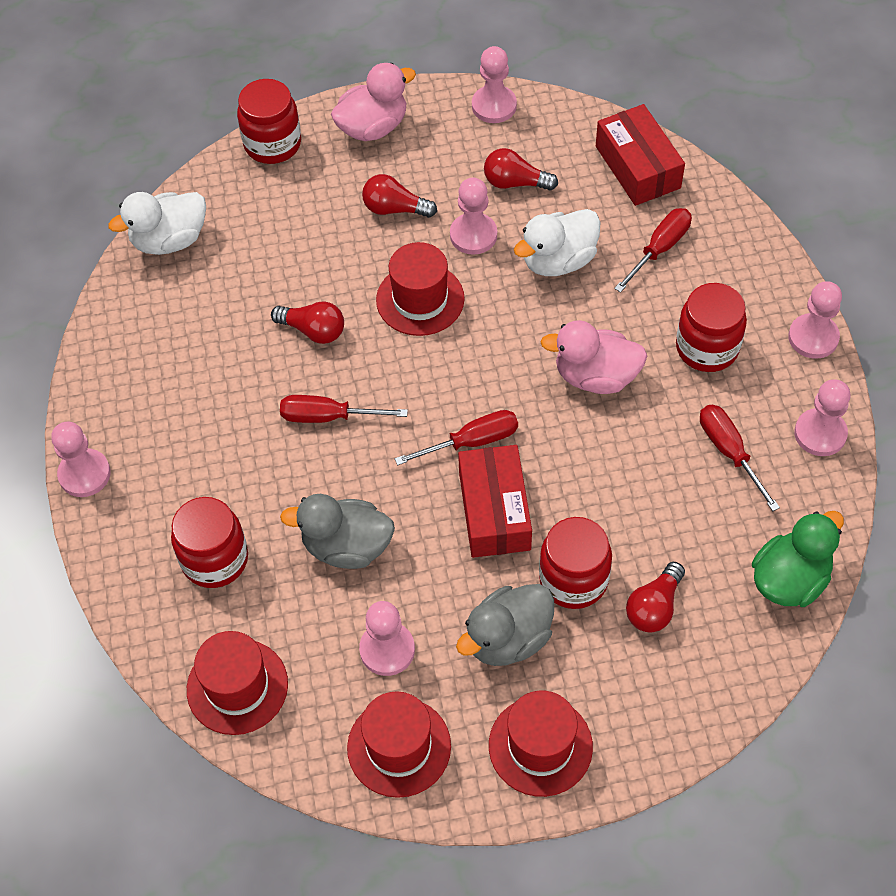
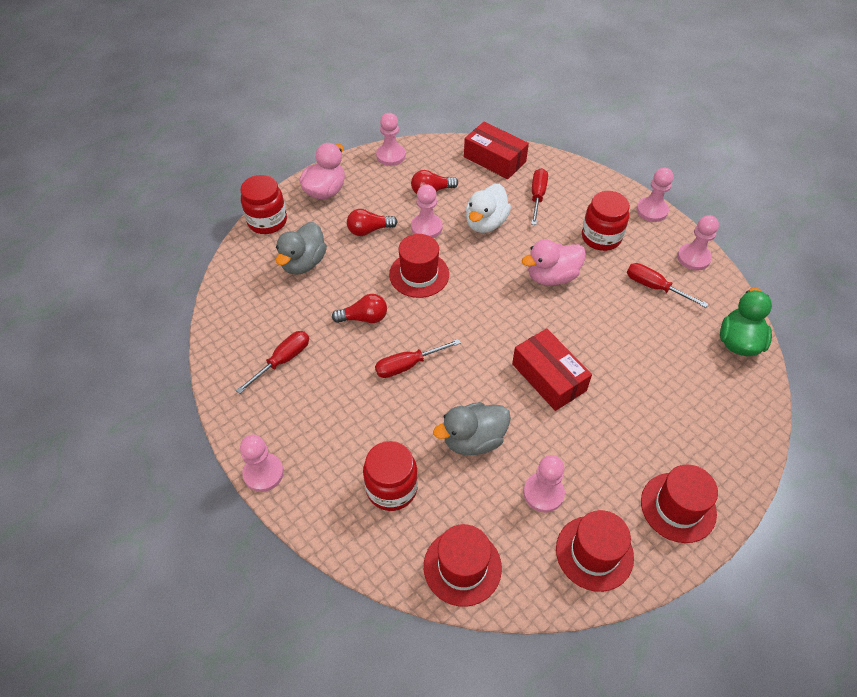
camera: 30 degrees left, 5 degrees down
(169, 240) = (233, 301): white duck -> none
(472, 441) = (507, 342): red screwdriver -> red screwdriver (283, 360)
(508, 639) = (611, 450): grey duck -> grey duck (303, 263)
(573, 579) = (623, 396): red jar -> none
(654, 607) = (679, 391): red light bulb -> none

